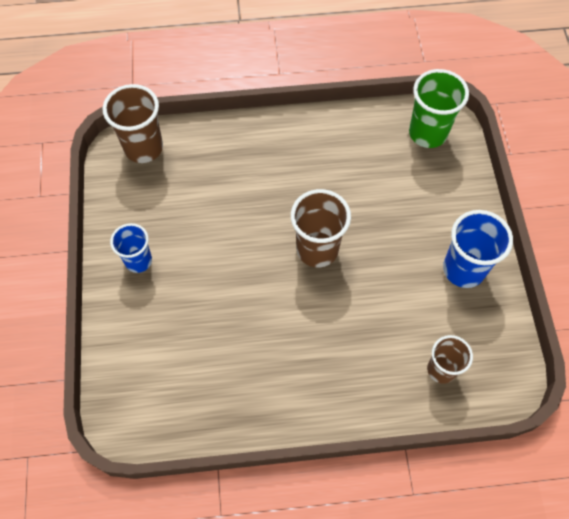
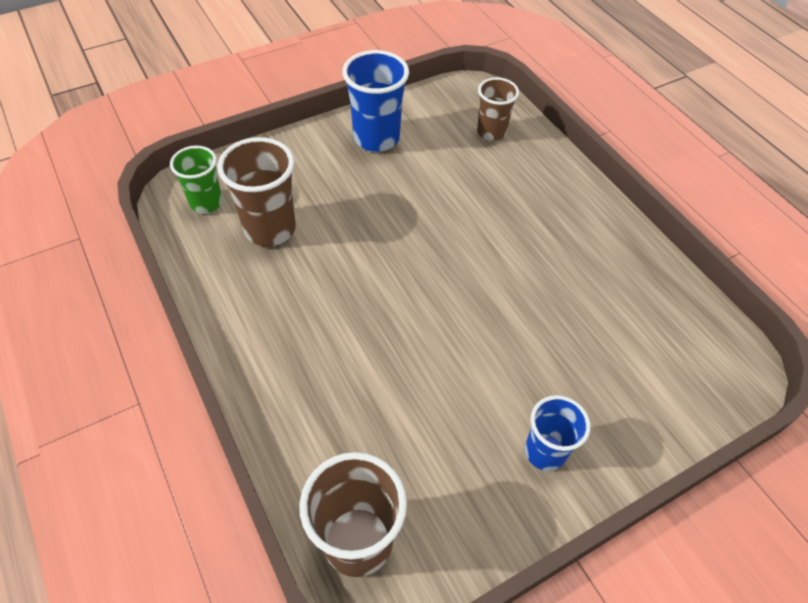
camera: 115 degrees left, 10 degrees down
(317, 249) = (418, 260): brown cup -> brown cup (270, 229)
(427, 133) = (206, 203): green cup -> green cup, size x0.65

